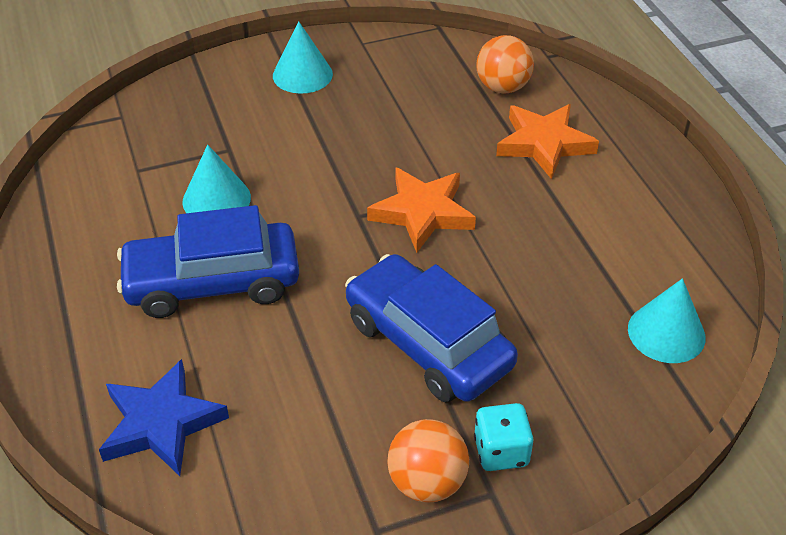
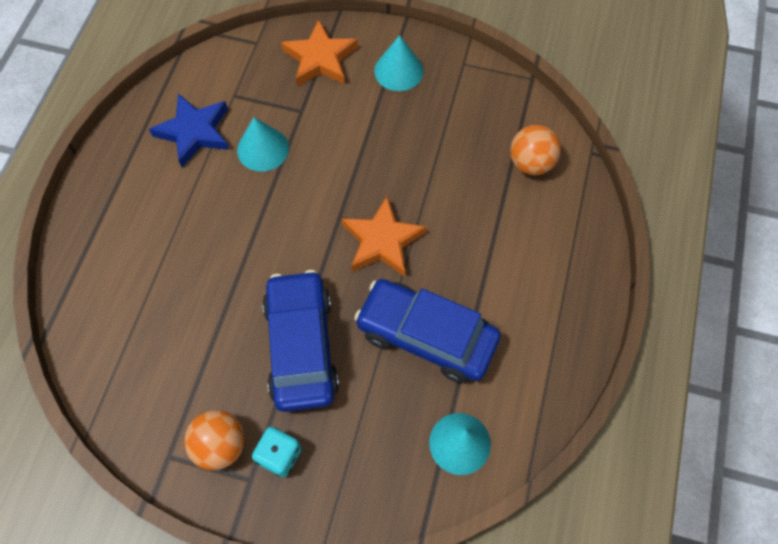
camera: 35 degrees right, 20 degrees up
(161, 423) = (111, 300): blue star -> blue star (194, 132)
(212, 283) = (212, 215): blue car -> blue car (426, 336)
(544, 144) = (516, 233): orange star -> orange star (320, 59)

